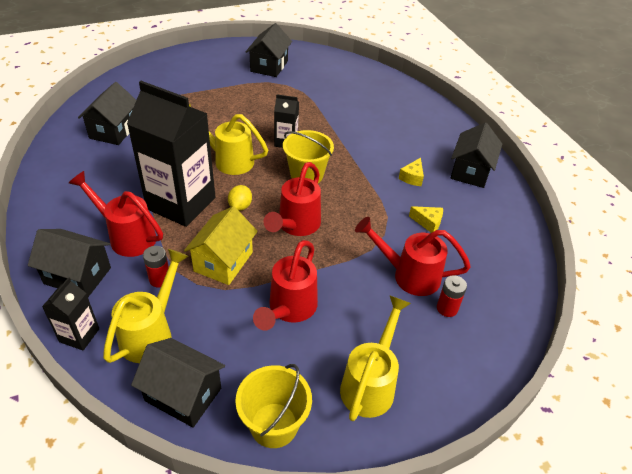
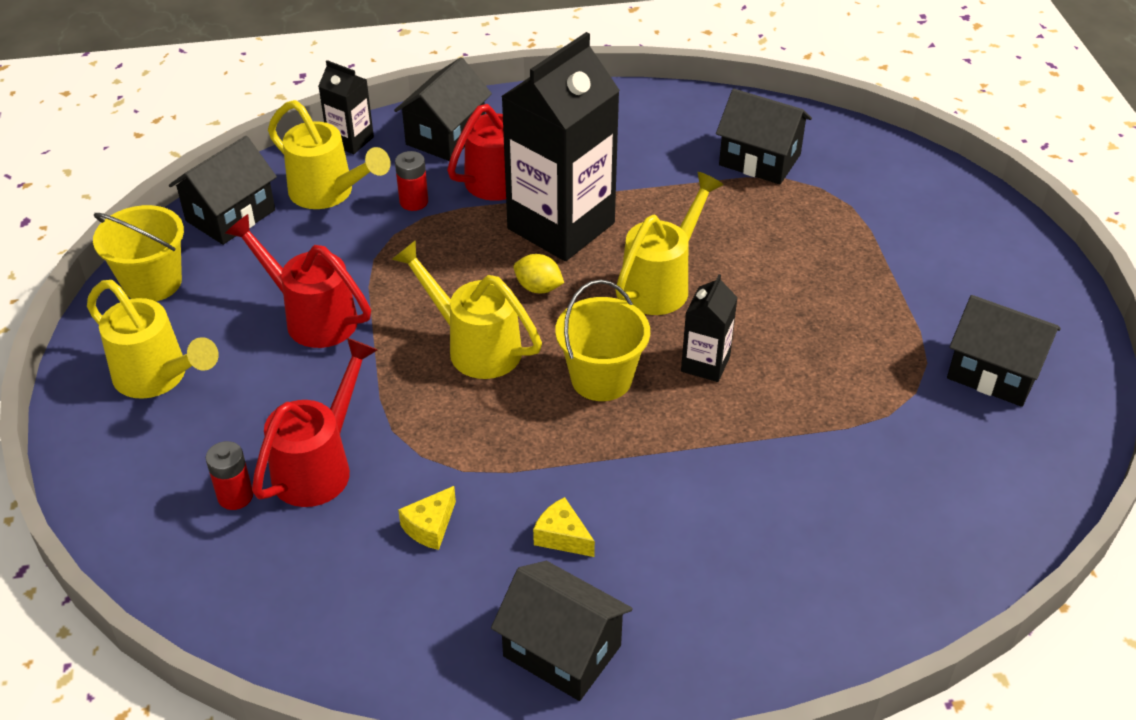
camera: 105 degrees right, 0 degrees up
(223, 261) = (425, 261): yellow house -> none
(295, 226) = (474, 346): red watering can -> yellow watering can

